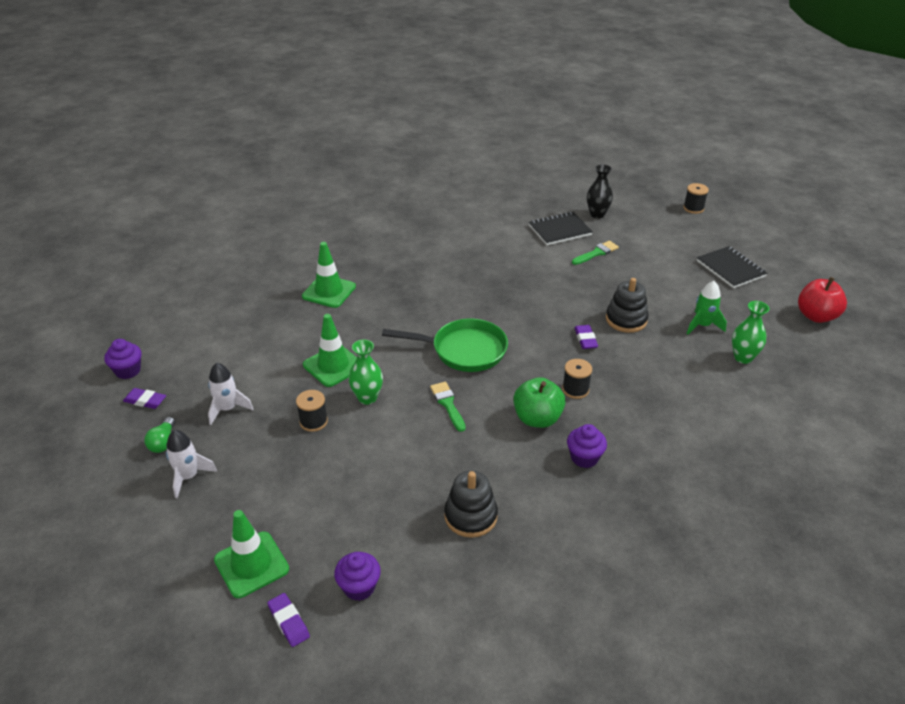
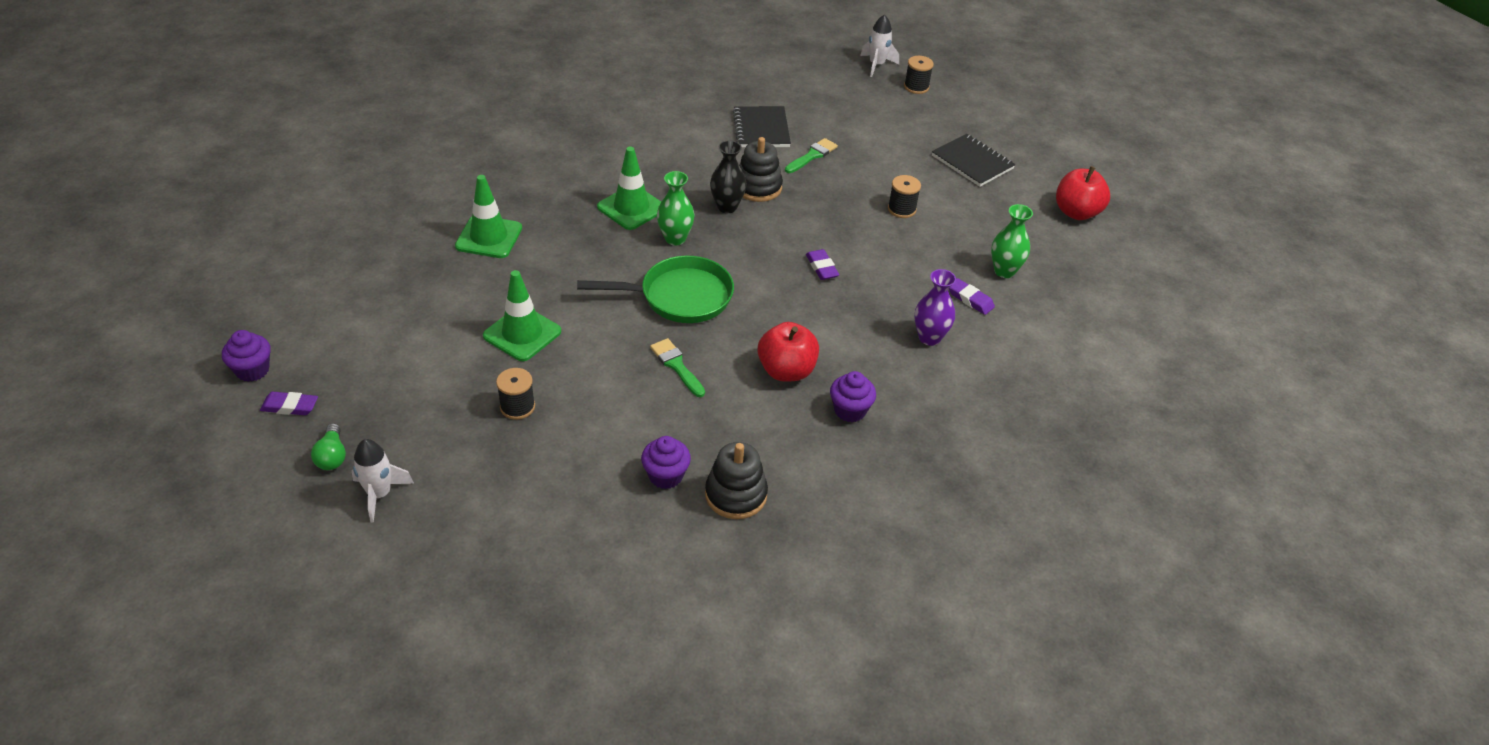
camera: 15 degrees left, 5 degrees up
(228, 409) = (403, 404): white rocket -> white rocket (876, 65)
(251, 564) = (492, 587): green traffic cone -> green traffic cone (631, 208)
(289, 622) = (556, 644): purple eraser -> purple eraser (970, 299)
(359, 587) = (627, 593): purple cupcake -> purple cupcake (666, 476)
(367, 398) = (576, 369): green vase -> green vase (675, 238)
(537, 418) = (786, 371): green apple -> red apple
(560, 230) = (761, 129): black notebook -> black notebook turned 60 degrees counterclockwise
(575, 389) = (823, 331): black spool -> black spool (901, 209)
(597, 214) = (802, 104): black vase -> black vase (727, 207)
(626, 320) = (864, 238): black stacking toy -> black stacking toy (758, 187)
(666, 405) = (929, 337): none -> purple vase
(702, 325) = (952, 236): green rocket -> none

